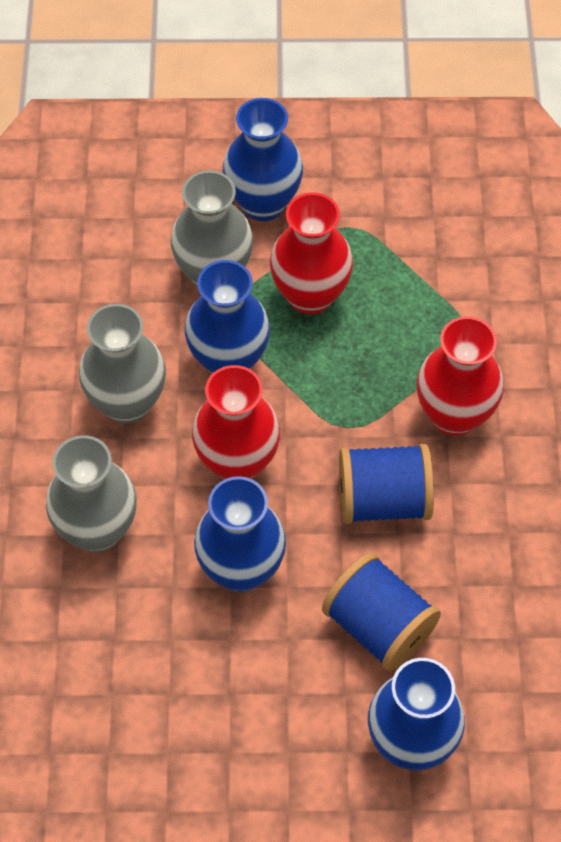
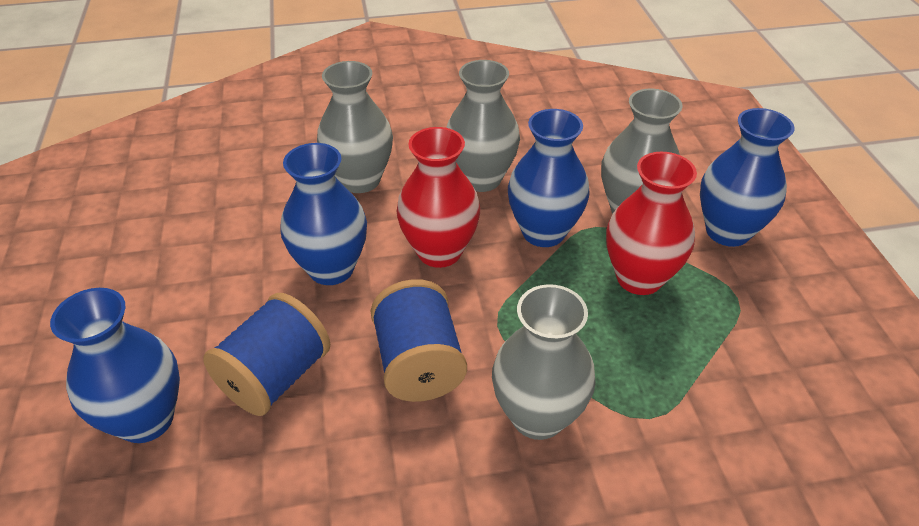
camera: 80 degrees right, 15 degrees down
(454, 415) = (537, 416): red vase -> grey vase

